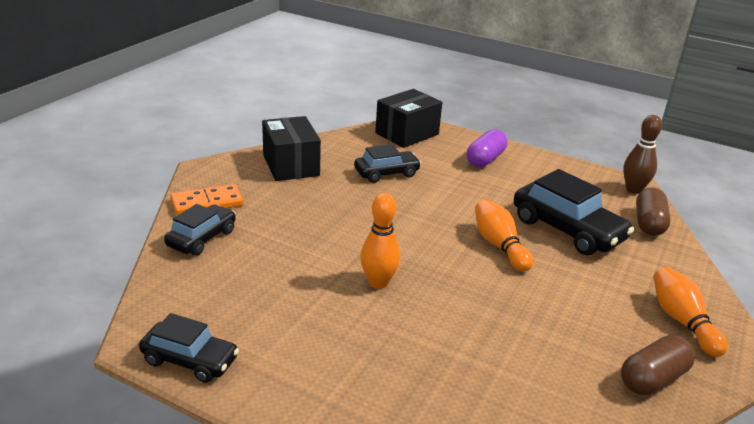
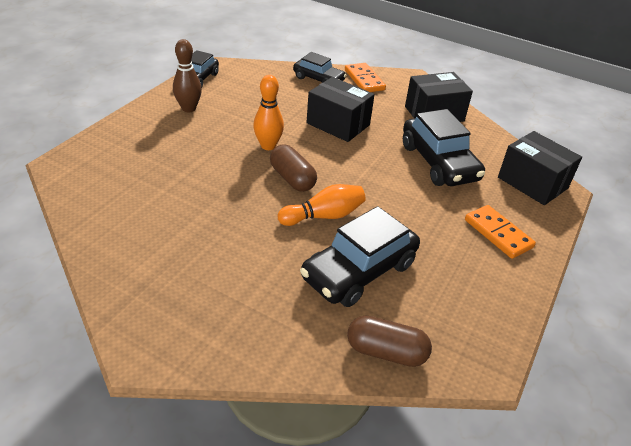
camera: 90 degrees right, 10 degrees up
(319, 228) = (338, 124): none -> black box
(386, 173) = (439, 162): black car -> black car, size x1.63
(485, 159) = (498, 233): purple capsule -> orange domino
(633, 189) = (471, 362): brown bowling pin -> brown bowling pin (188, 108)
(653, 379) = (131, 273): brown capsule -> brown capsule (292, 178)
(682, 321) = (201, 320): orange bowling pin -> none

